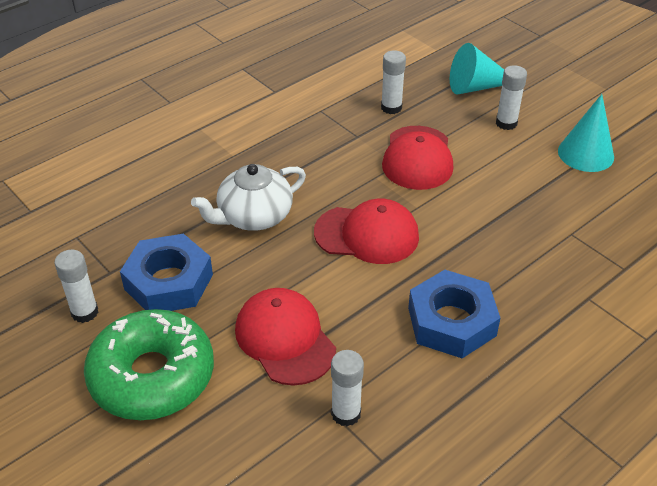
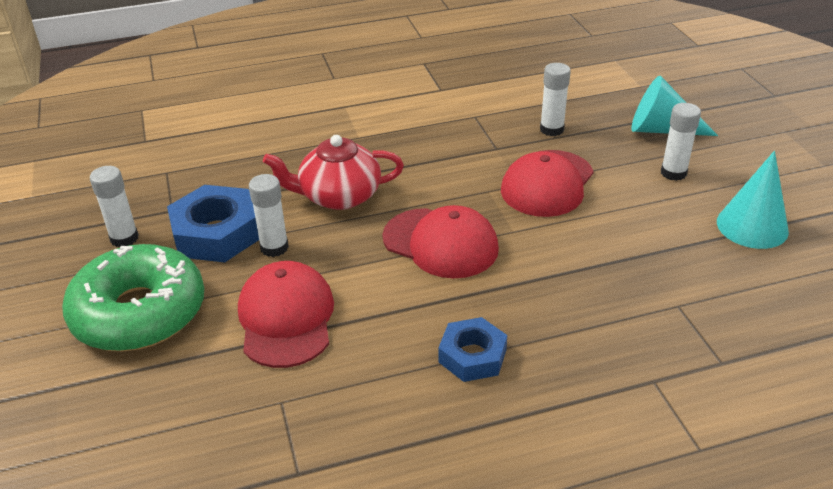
camera: 25 degrees right, 5 degrees down
(253, 216) = (338, 196): white teapot -> red teapot
(346, 413) = (294, 411): white glue stick -> white glue stick (274, 247)
(451, 322) = (472, 356): blue nut -> blue nut, size x0.63

